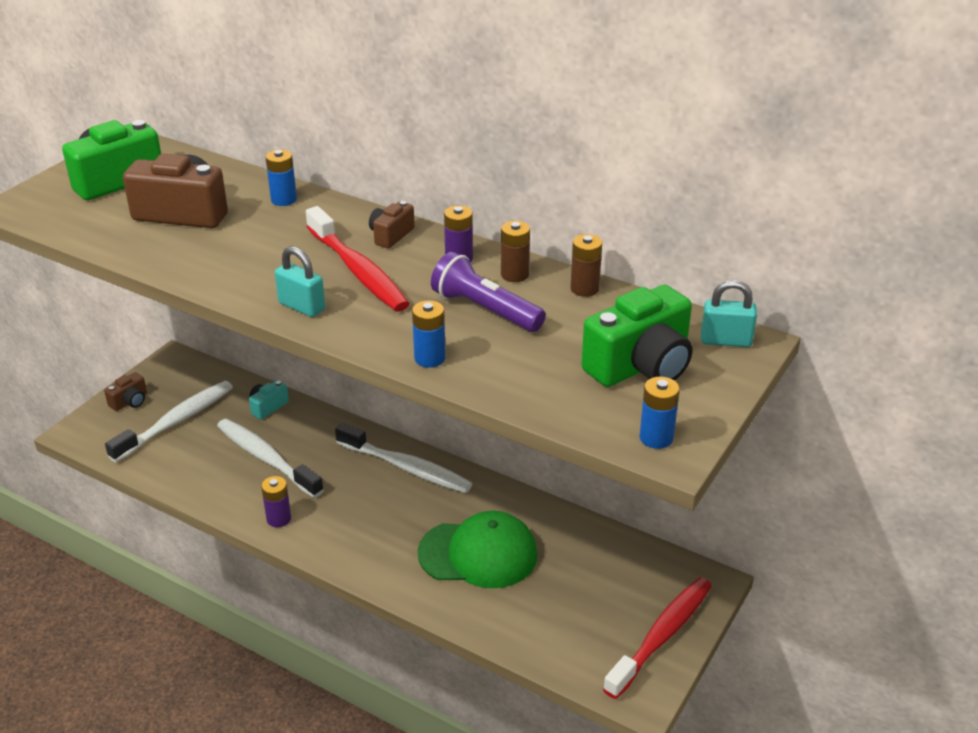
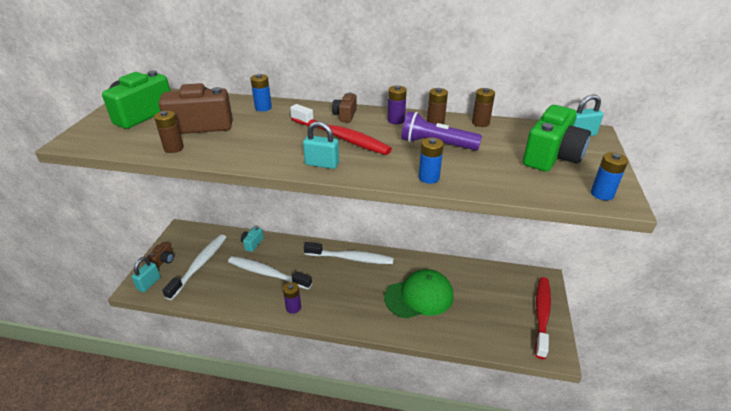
camera: 20 degrees left, 0 degrees up
(96, 431) = (149, 283): none -> turquoise padlock
(129, 242) = (173, 148): none -> brown battery

